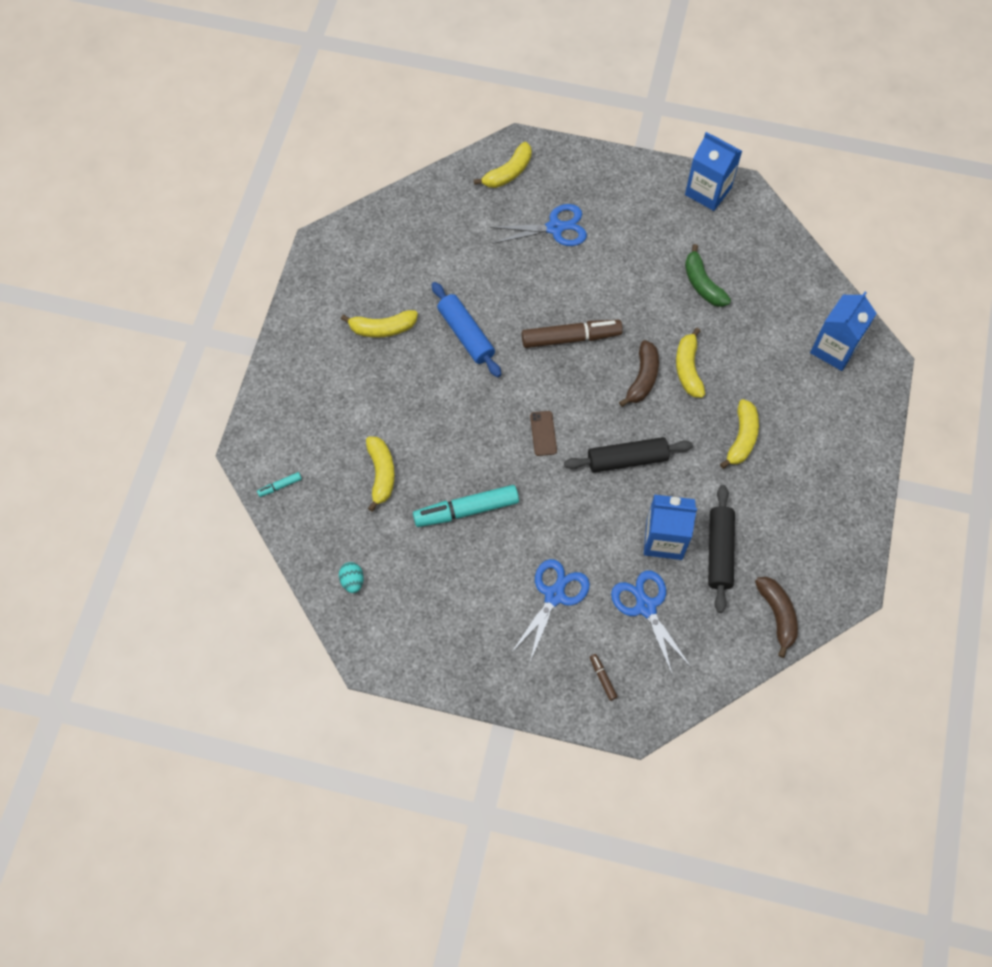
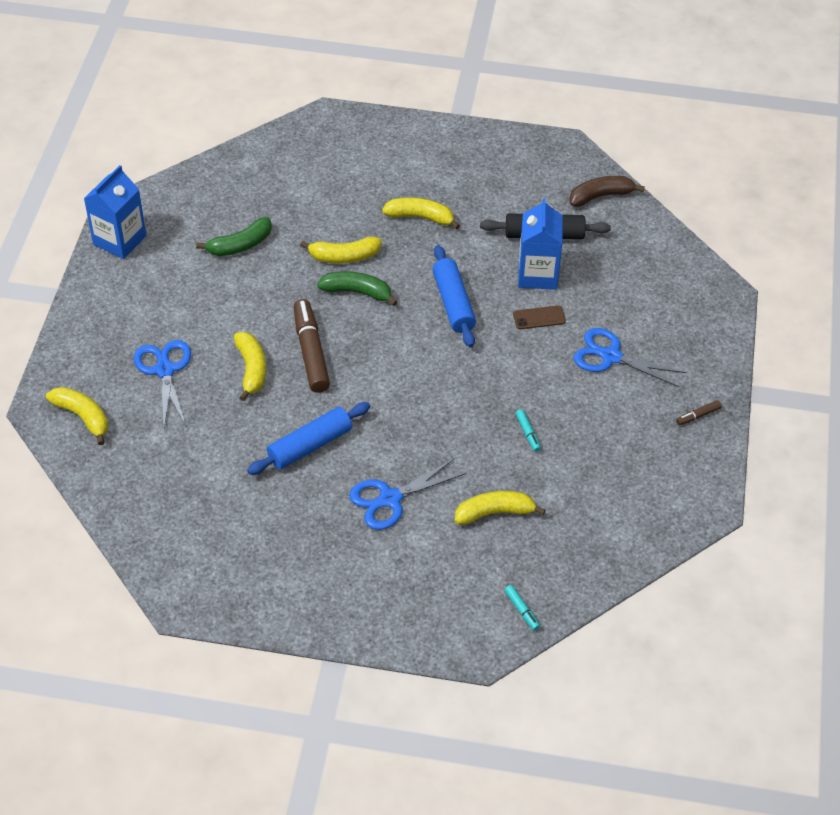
camera: 95 degrees left, 15 degrees down
(352, 581) = (625, 528): turquoise egg -> none
(382, 328) = (304, 527): yellow banana -> yellow banana (251, 369)
(466, 510) = (528, 433): turquoise marker -> turquoise marker, size x0.44
(543, 433) = (430, 371): brown phone -> brown phone (539, 317)
(602, 678) = (687, 318): brown marker -> brown marker (698, 416)
(627, 459) = (453, 303): black rolling pin -> blue rolling pin
(642, 378) = (357, 292): brown banana -> green banana
(645, 606) = (609, 287): blue scissors -> blue scissors (390, 499)
(834, 349) = (315, 149): blue carton -> none

